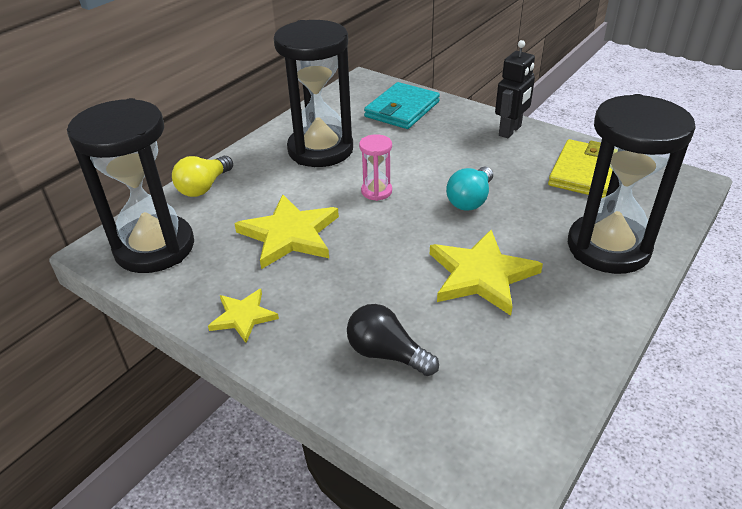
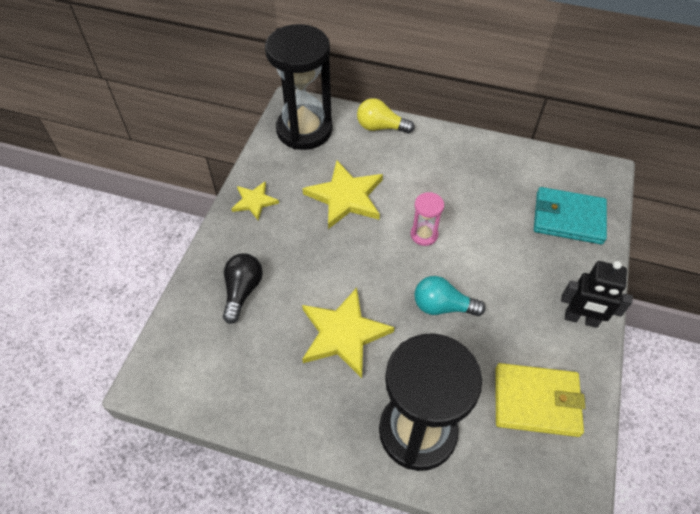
camera: 70 degrees right, 15 degrees up
(320, 150) = (466, 179): black hourglass -> none

